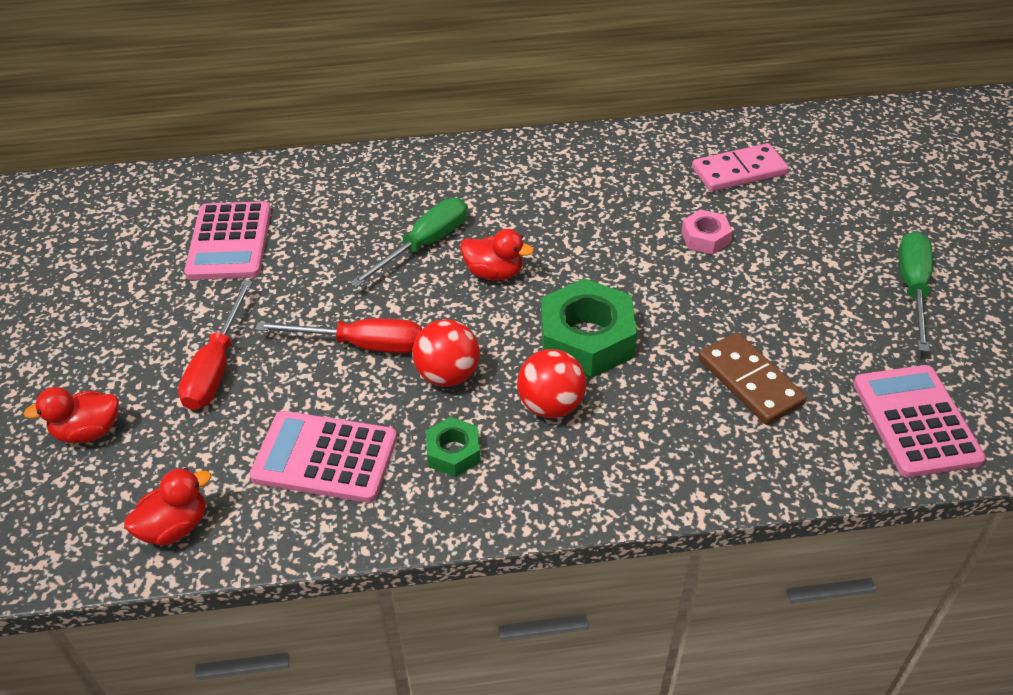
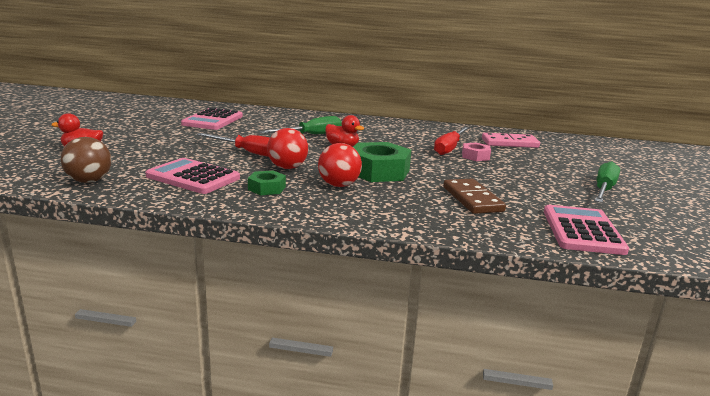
camera: 15 degrees right, 25 degrees down
(175, 526) = (89, 181): red duck -> brown ball
(216, 367) = (167, 146): red screwdriver -> red screwdriver (449, 148)

